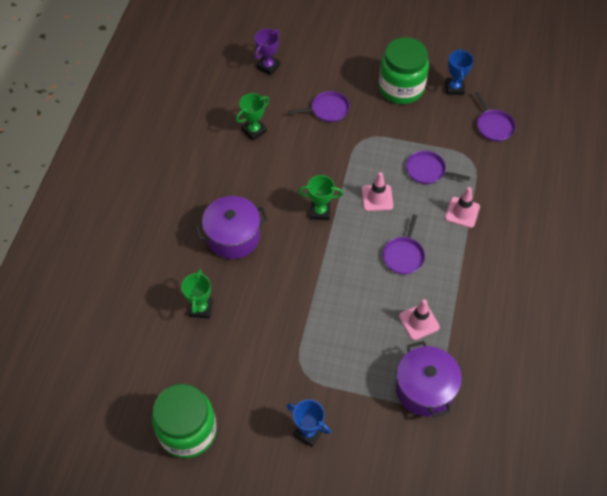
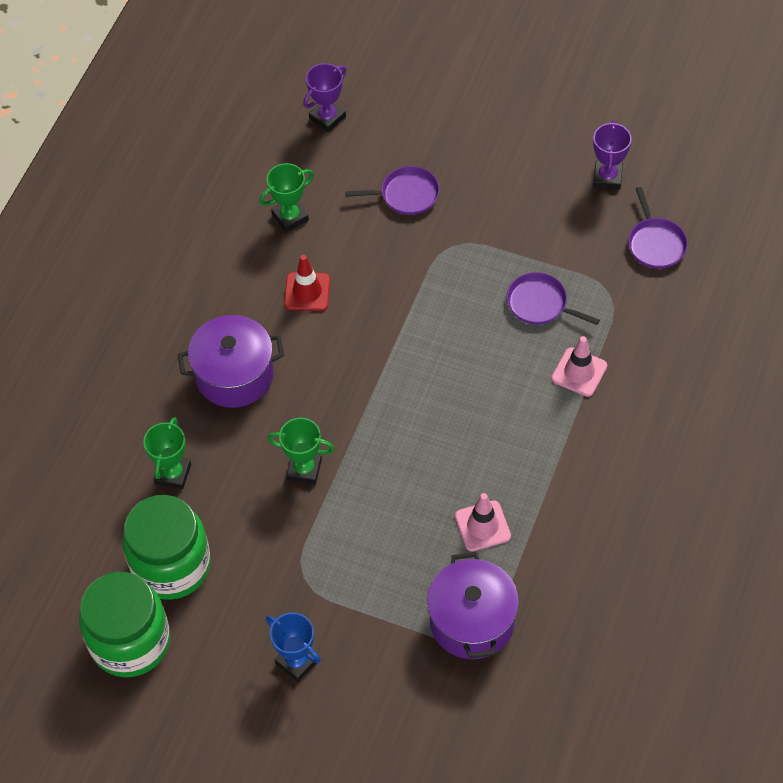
camera: 10 degrees right, 0 degrees up
(273, 177) = (307, 292): none -> red traffic cone
(320, 212) = (367, 350): green trophy -> green trophy (304, 469)
(377, 198) = (456, 338): pink traffic cone -> none
(401, 88) = (525, 170): green jar -> green jar (171, 565)
(403, 255) = (479, 427): purple pan -> none
(454, 88) = (607, 177): blue trophy -> purple trophy

